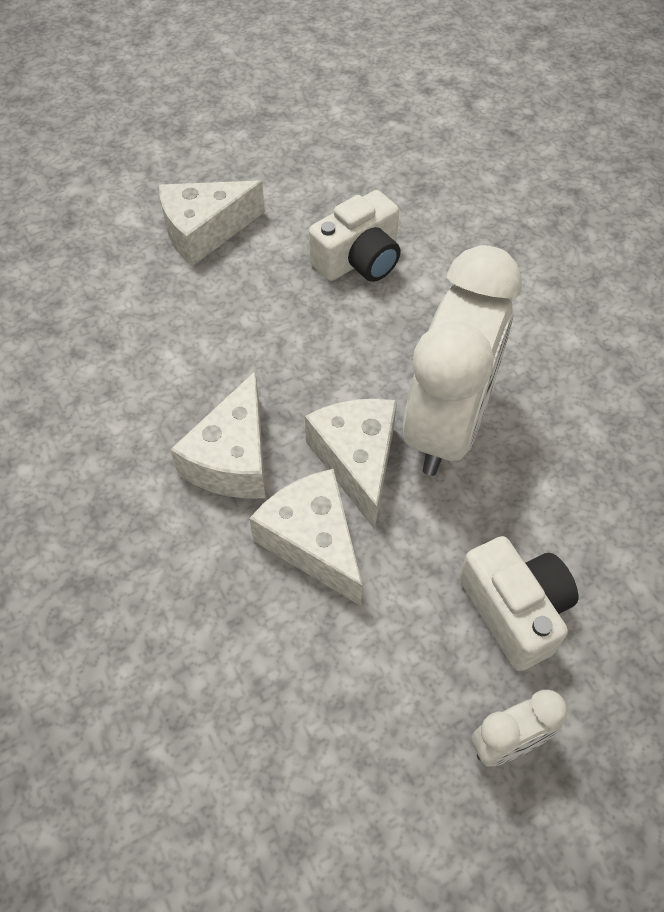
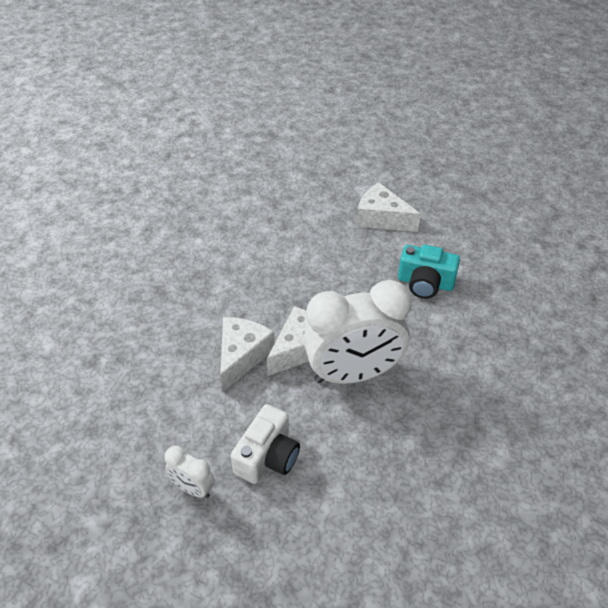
camera: 55 degrees right, 10 degrees down
(233, 458) = (262, 303): white cheese -> none
(359, 259) = (425, 283): white camera -> turquoise camera

